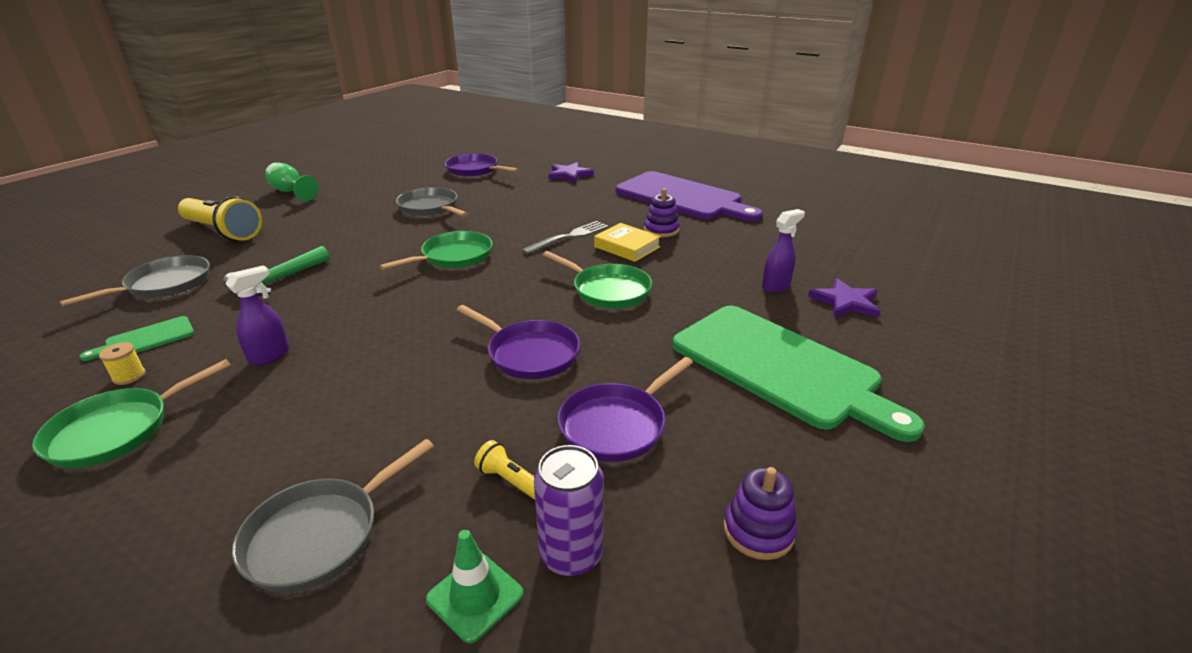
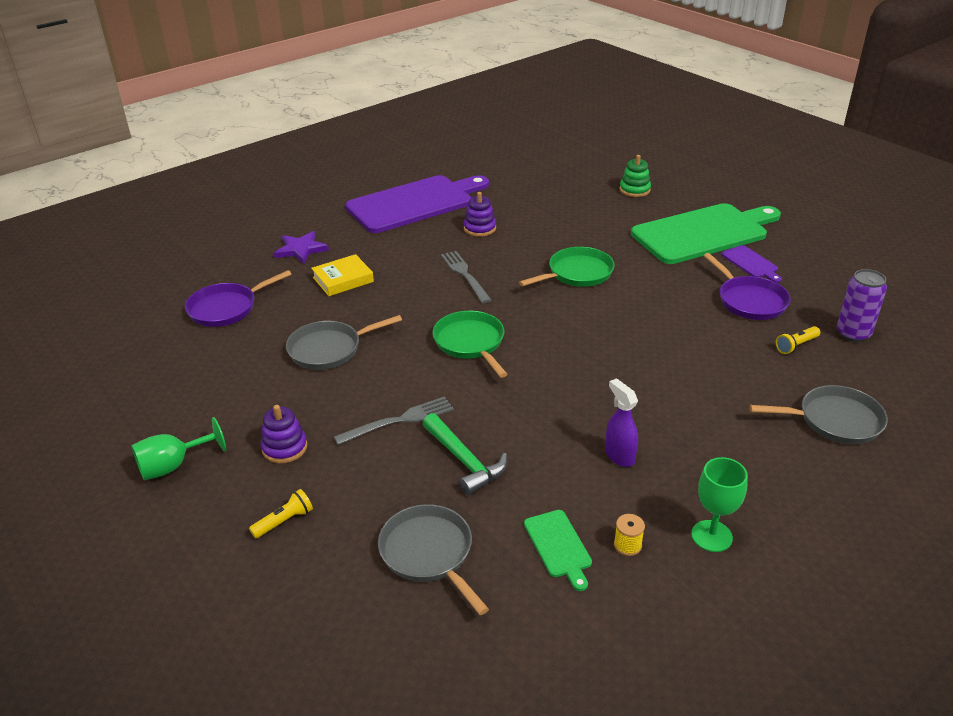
camera: 70 degrees left, 5 degrees up
(117, 430) = (711, 536): green pan -> green goblet
(223, 231) = (284, 521): yellow flashlight -> yellow flashlight, size x0.45
(319, 535) = (835, 420): grey pan -> grey pan turned 60 degrees counterclockwise
(336, 247) = (400, 420): none -> grey fork
(475, 596) = (880, 367): green traffic cone -> none
(529, 353) = (658, 322): purple pan -> none
(627, 247) = (504, 250): yellow book -> yellow book (343, 279)
(727, 419) = (751, 263): none -> purple cutting board
(758, 531) = (839, 277): purple stacking toy -> purple stacking toy (284, 448)
(776, 286) = (603, 207): purple spray bottle -> none
(845, 302) = (634, 190): purple star -> green stacking toy

